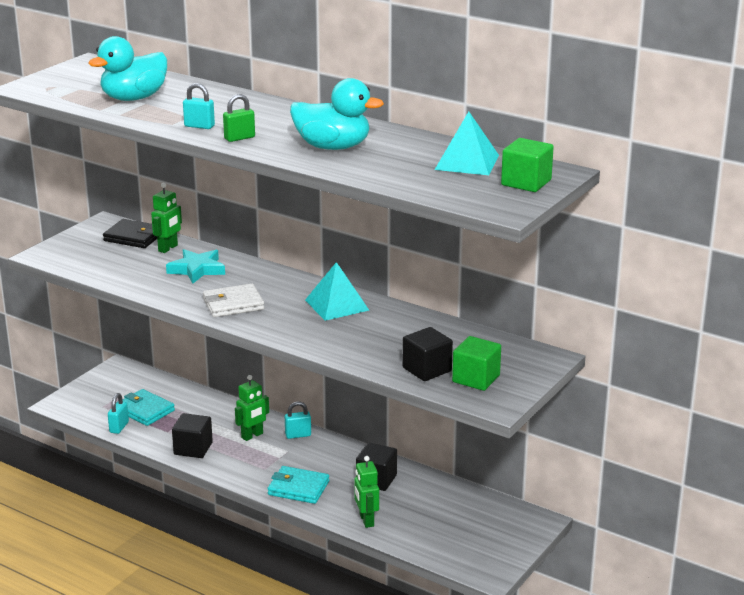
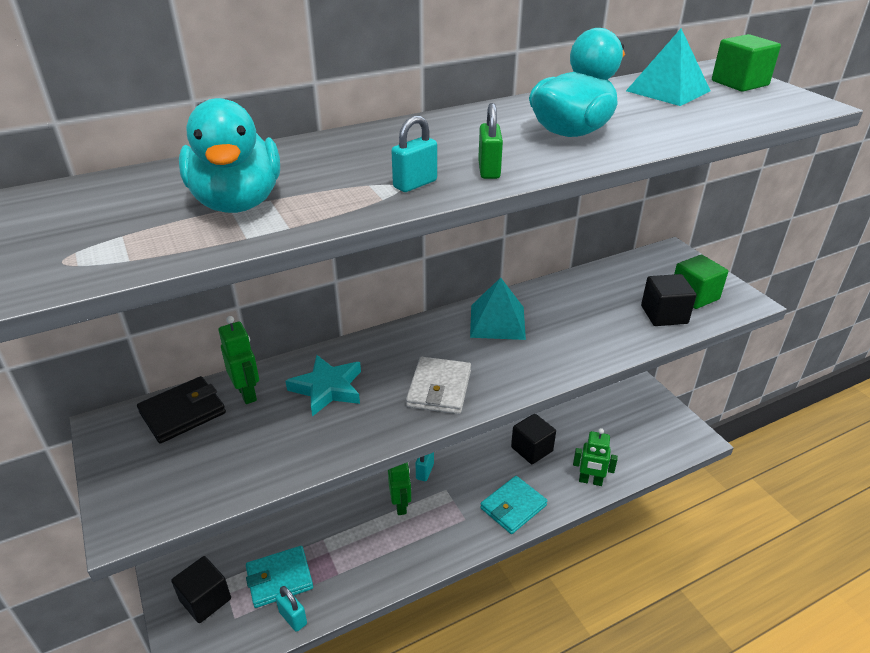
camera: 60 degrees left, 10 degrees up
(193, 448) = (388, 563): black cube -> black cube (205, 599)

